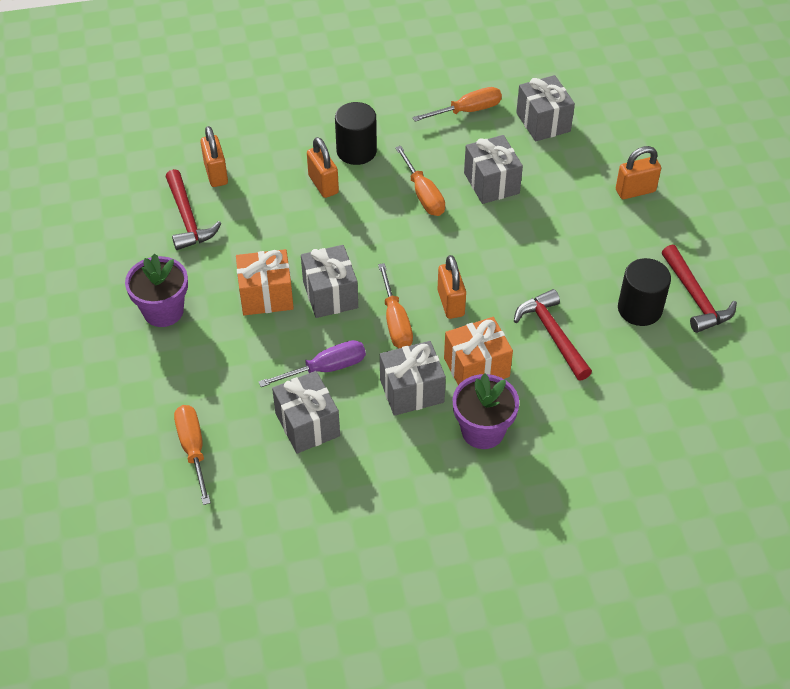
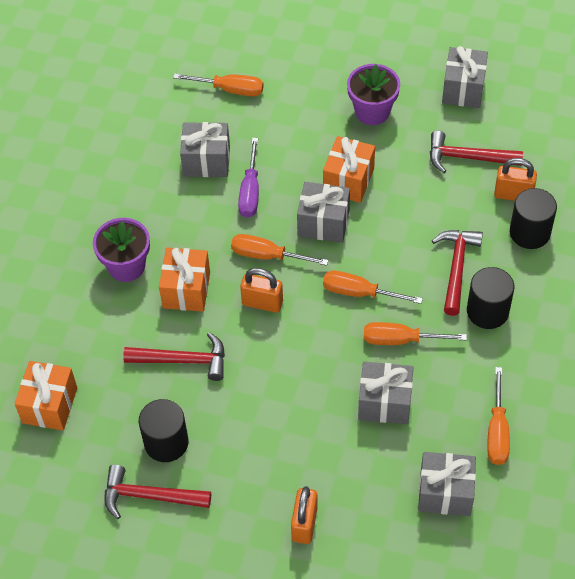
camera: 120 degrees right, 5 degrees up
(254, 150) = (529, 232): none -> black cylinder
(323, 184) = (456, 268): orange padlock -> red hammer
(393, 238) = (360, 293): none -> orange screwdriver
(411, 391) = (193, 237): grey gift -> grey gift (463, 89)
(674, 414) = (50, 405): none -> orange gift

